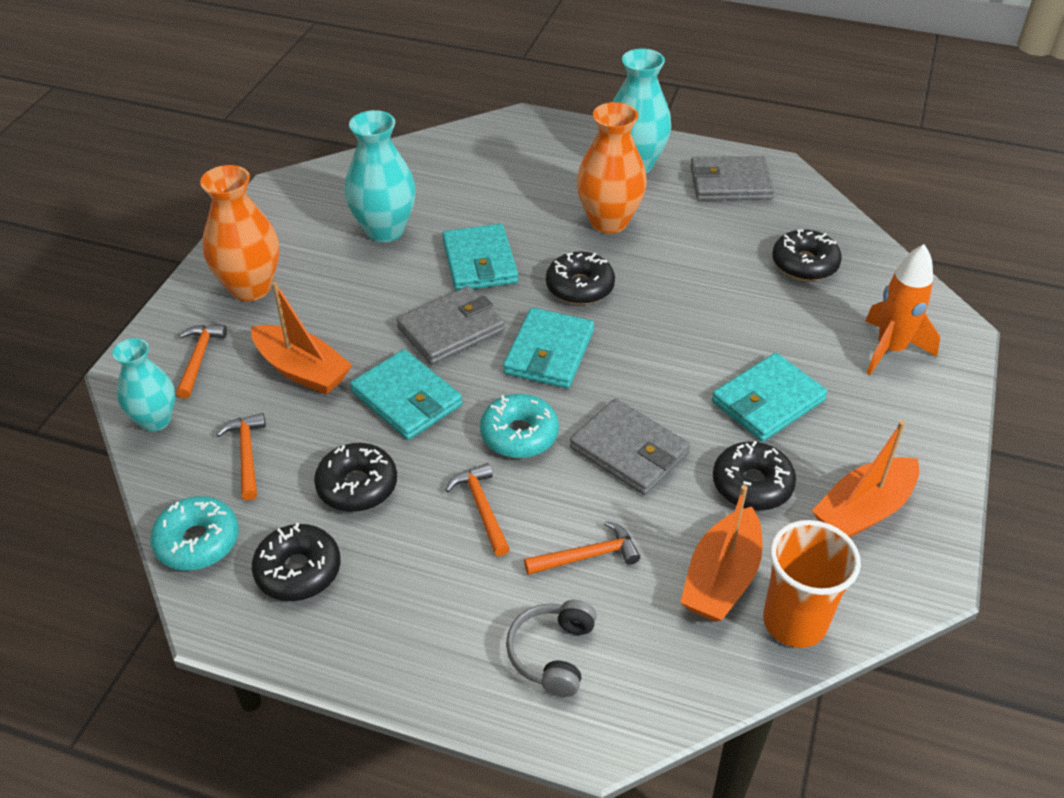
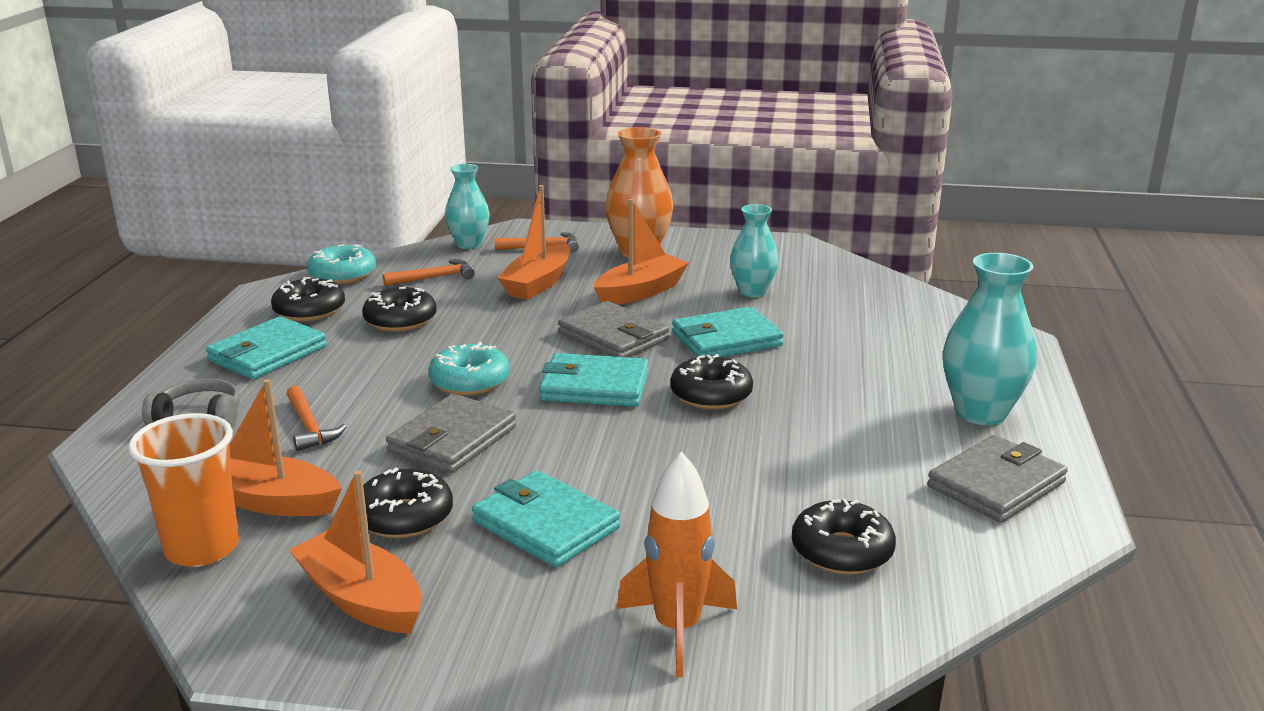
camera: 80 degrees right, 20 degrees down
(355, 300) = (640, 292): none -> orange boat
(384, 230) = (752, 292): turquoise vase -> turquoise vase, size x0.66
(407, 398) = (510, 327): turquoise wallet -> turquoise wallet (268, 353)
(482, 508) = (373, 373): orange hammer -> none
(609, 221) = (845, 403): orange vase -> none
(730, 183) = (996, 484): grey wallet -> grey wallet turned 60 degrees clockwise

